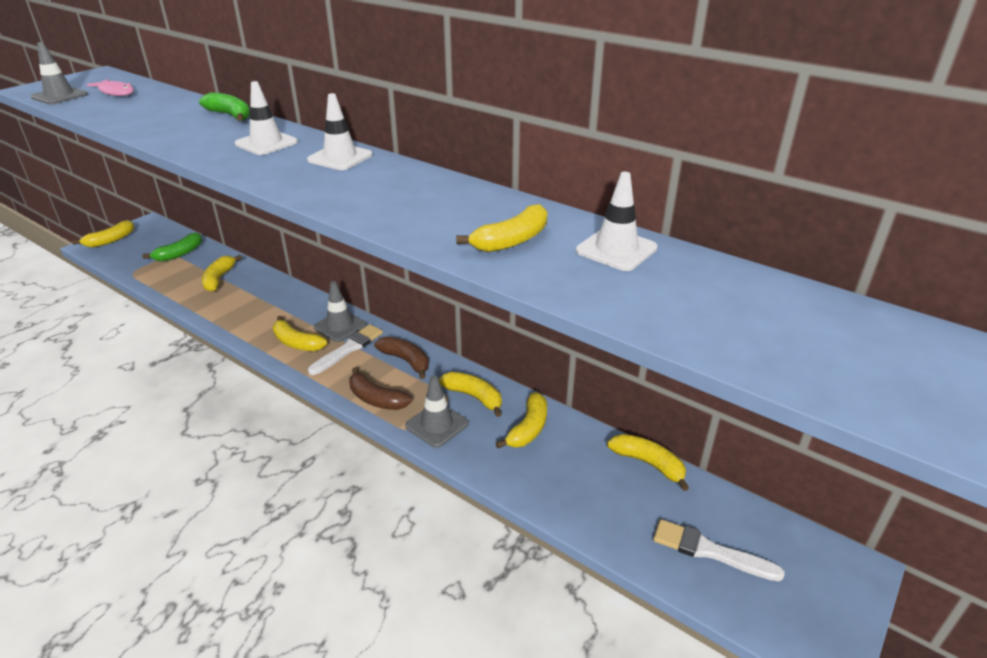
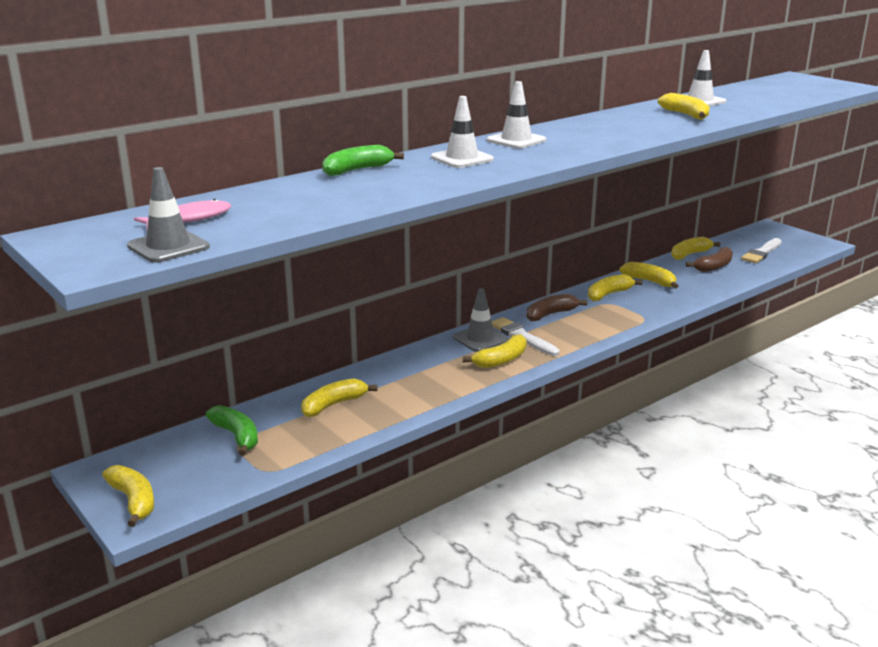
camera: 75 degrees left, 10 degrees down
(219, 279) = (334, 405): yellow banana -> yellow banana turned 120 degrees clockwise
(376, 399) = (602, 329): brown banana -> brown banana (713, 266)
(437, 425) = (640, 309): grey traffic cone -> none

